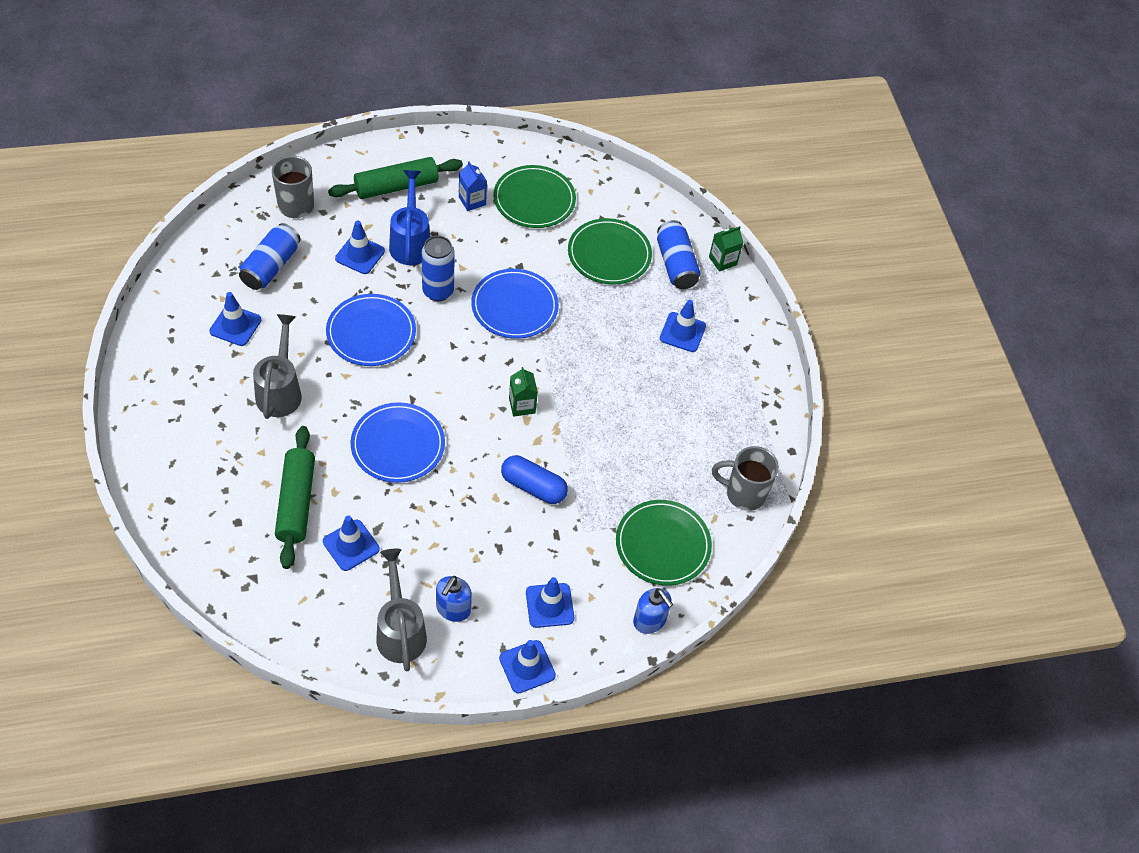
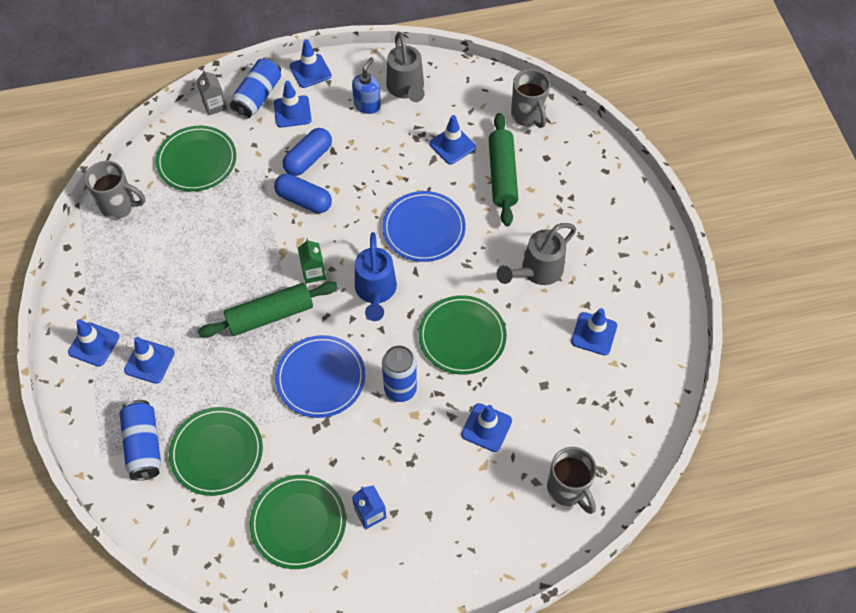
camera: 175 degrees left, 5 degrees up
(247, 580) = (528, 116): none -> grey mug
(271, 266) = (575, 405): blue can -> blue can (258, 96)
(280, 390) = (536, 271): grey watering can -> grey watering can turned 45 degrees clockwise
(371, 332) = (462, 336): blue plate -> green plate
(396, 186) = (459, 526): green rolling pin -> green rolling pin (270, 315)
(411, 242) = (434, 449): blue watering can -> blue watering can (375, 292)
(528, 538) = (308, 159): none -> blue capsule
(649, 621) = (214, 105): blue soap dispenser -> grey carton
(722, 261) = (90, 455): green carton -> none
(740, 351) = (94, 344): none -> blue traffic cone

